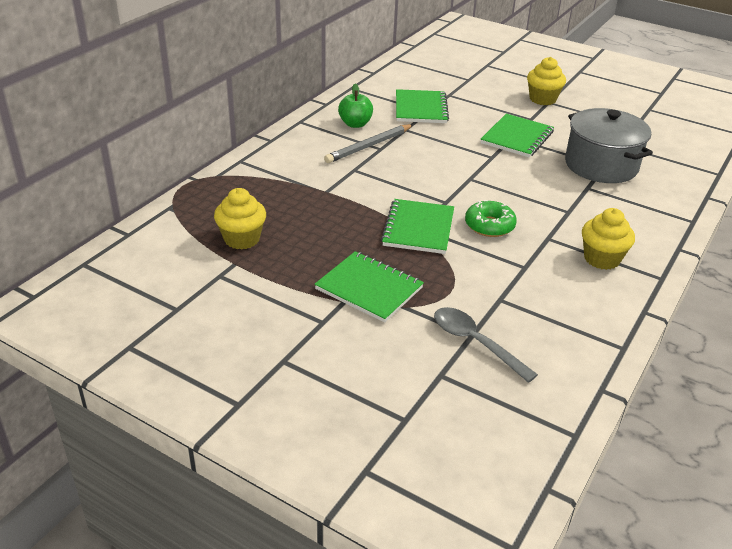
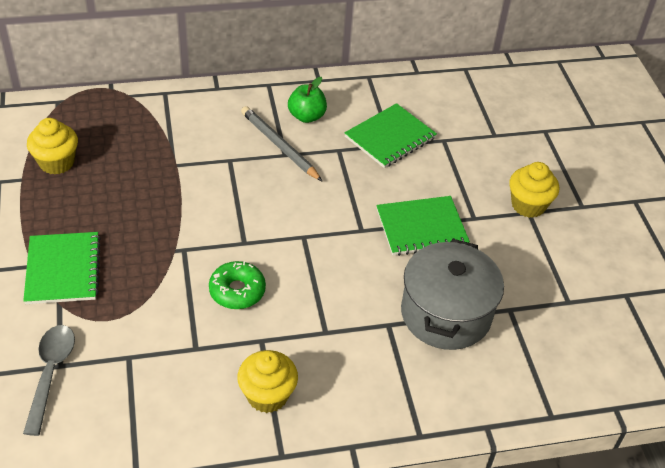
camera: 45 degrees right, 10 degrees up
(369, 146) = (279, 146): grey pencil -> grey pencil turned 45 degrees clockwise
(418, 228) = (181, 249): green notebook -> none

